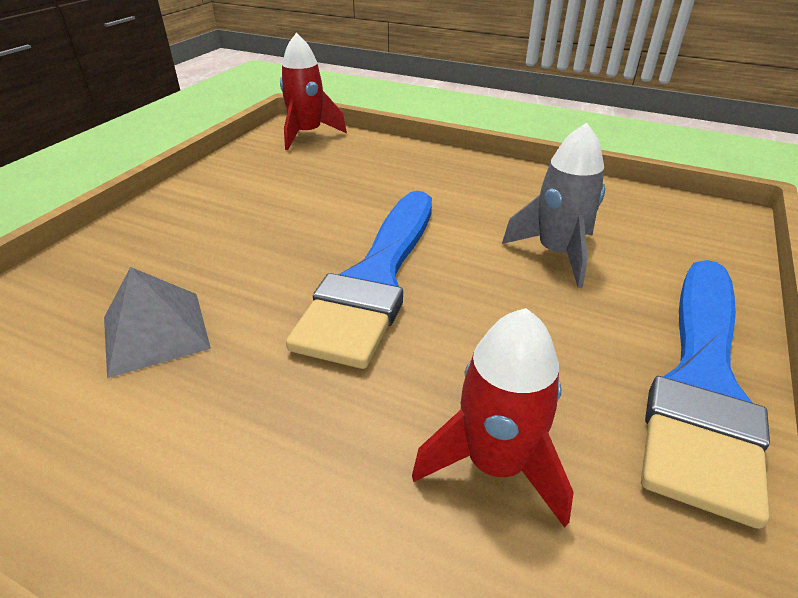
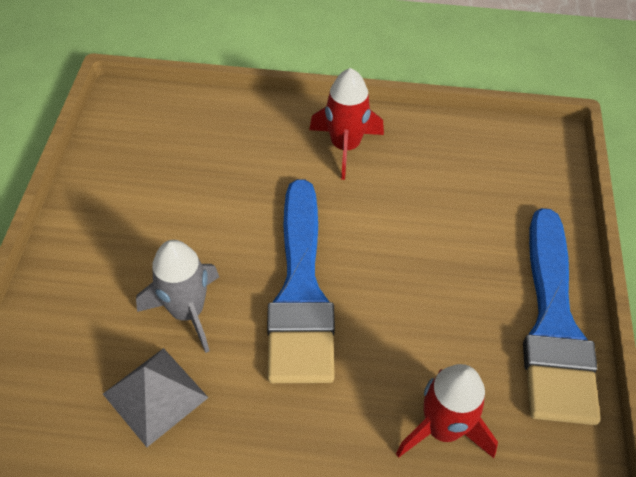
camera: 20 degrees left, 15 degrees up
(307, 134) = (147, 108): red rocket -> red rocket (345, 147)
(557, 253) = (431, 222): grey rocket -> grey rocket (187, 311)

